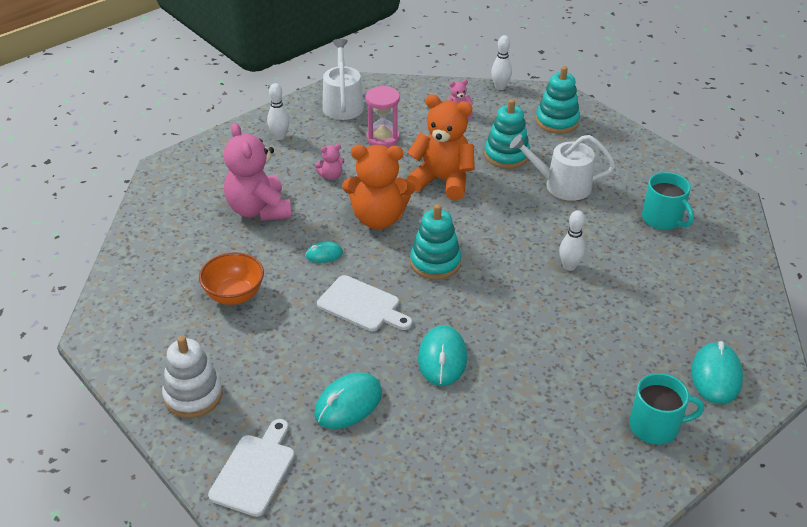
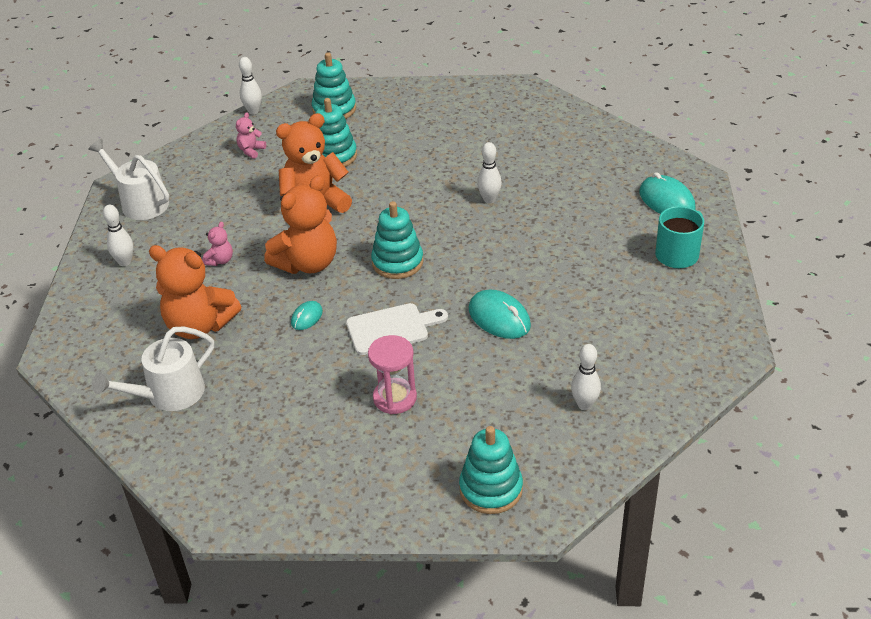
camera: 45 degrees left, 0 degrees up
(193, 395) = (366, 485): white stacking toy -> none
(234, 295) = (283, 397): orange bowl -> none
(255, 471) = (491, 489): white cutting board -> turquoise stacking toy
(259, 209) = (199, 326): pink teddy bear -> orange teddy bear
(348, 403) = (484, 395): turquoise mouse -> none
(383, 138) = (218, 206): pink hourglass -> pink hourglass (395, 398)
(403, 474) = (584, 405): none -> white bowling pin
(562, 185) = (404, 151): white watering can -> white watering can (169, 394)
(662, 219) = (501, 129): turquoise mug -> none

